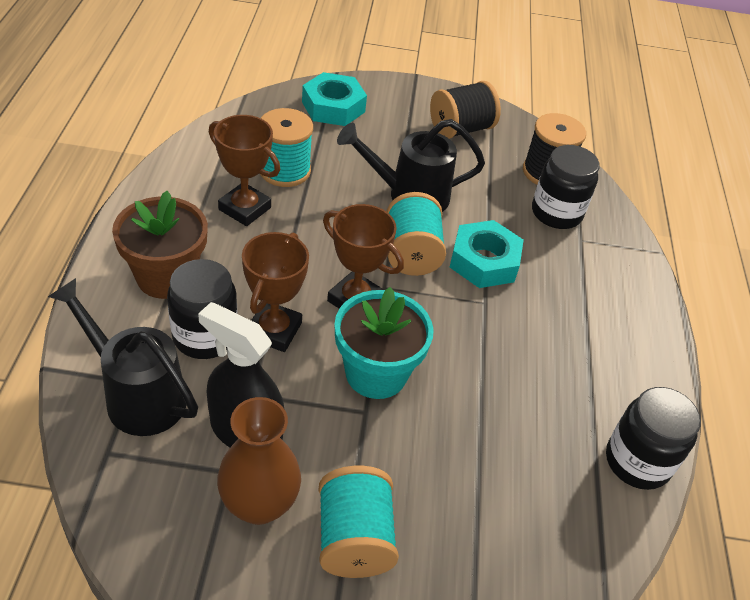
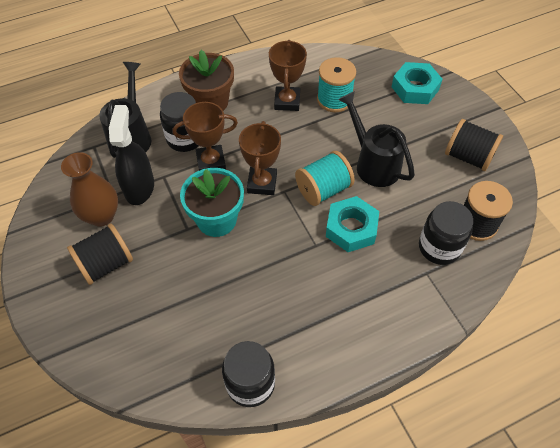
camera: 65 degrees right, 10 degrees up
(354, 538) = (106, 264): turquoise spool -> black spool

